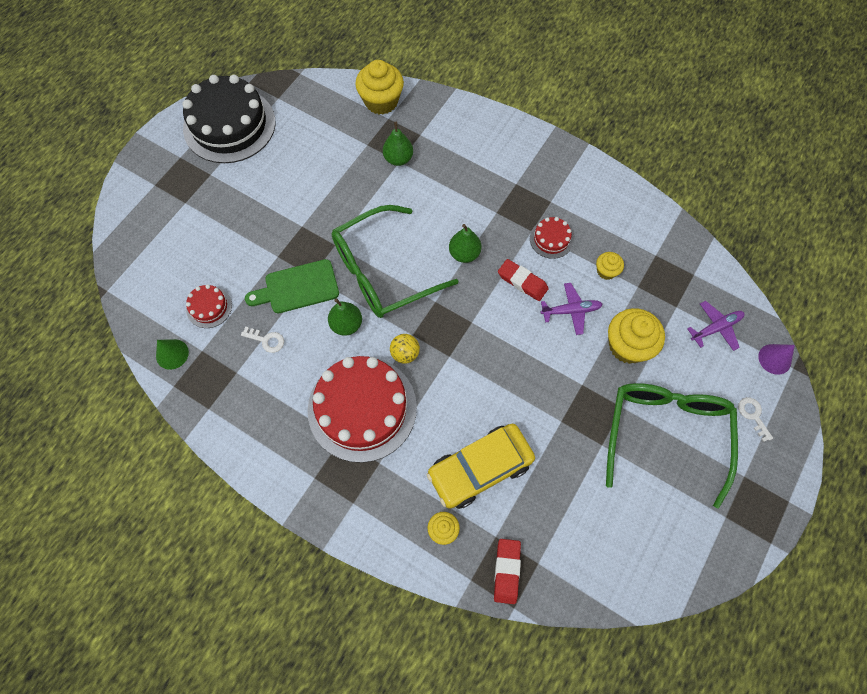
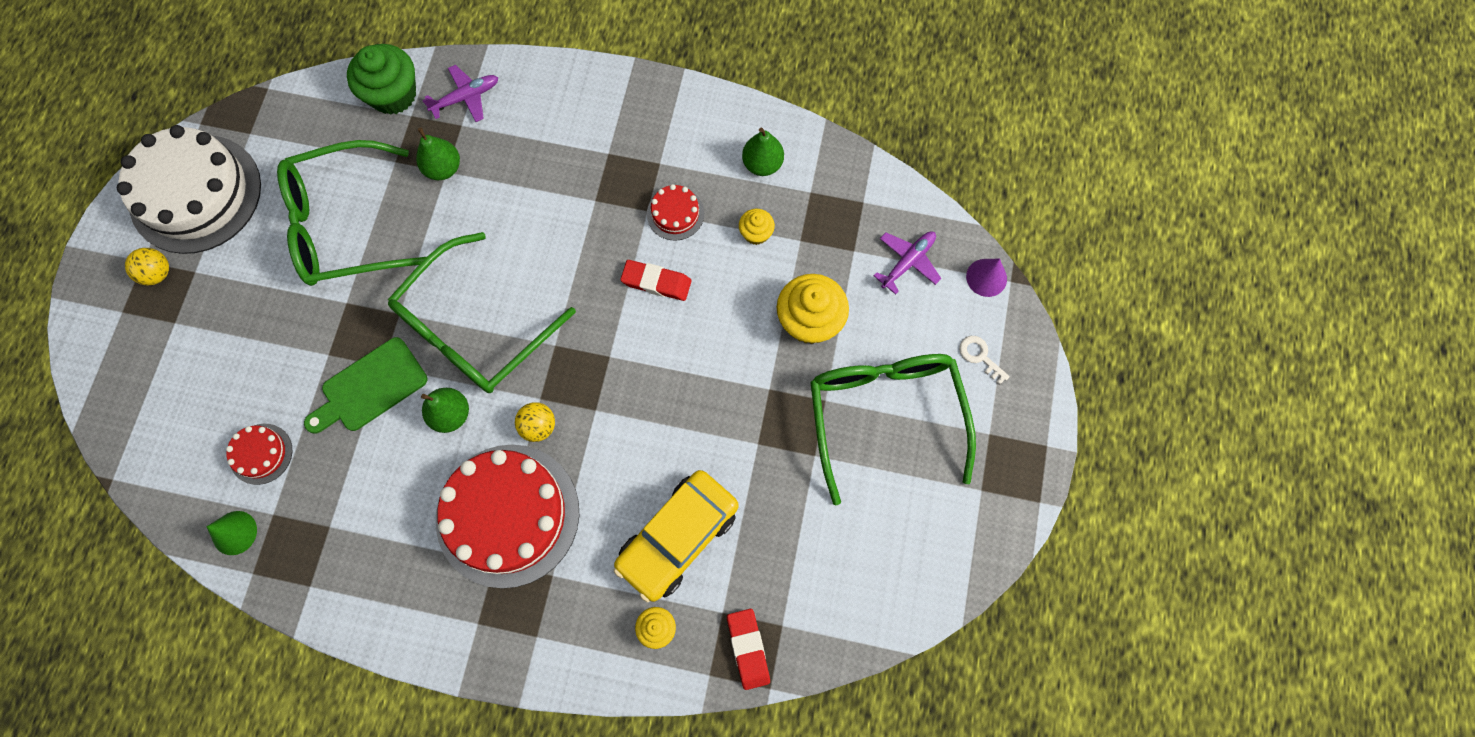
camera: 20 degrees left, 5 degrees up
(186, 168) = (158, 273): none -> yellow ball
(229, 125) = (195, 193): black cake -> white cake
(266, 340) = (354, 471): white key -> none
(318, 175) = (344, 225): none -> green glasses
(381, 101) = (393, 94): yellow cupcake -> green cupcake
(464, 254) = (571, 269): green pear -> green pear (762, 164)
(570, 311) = (727, 300): purple plane -> purple plane (466, 98)

